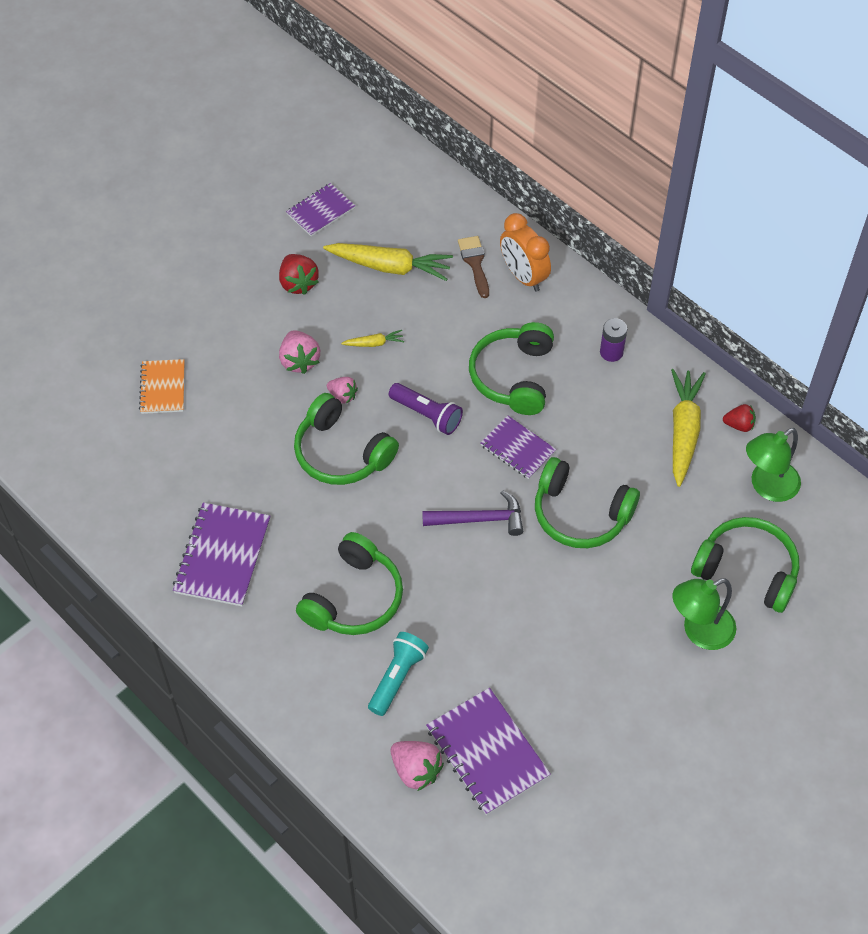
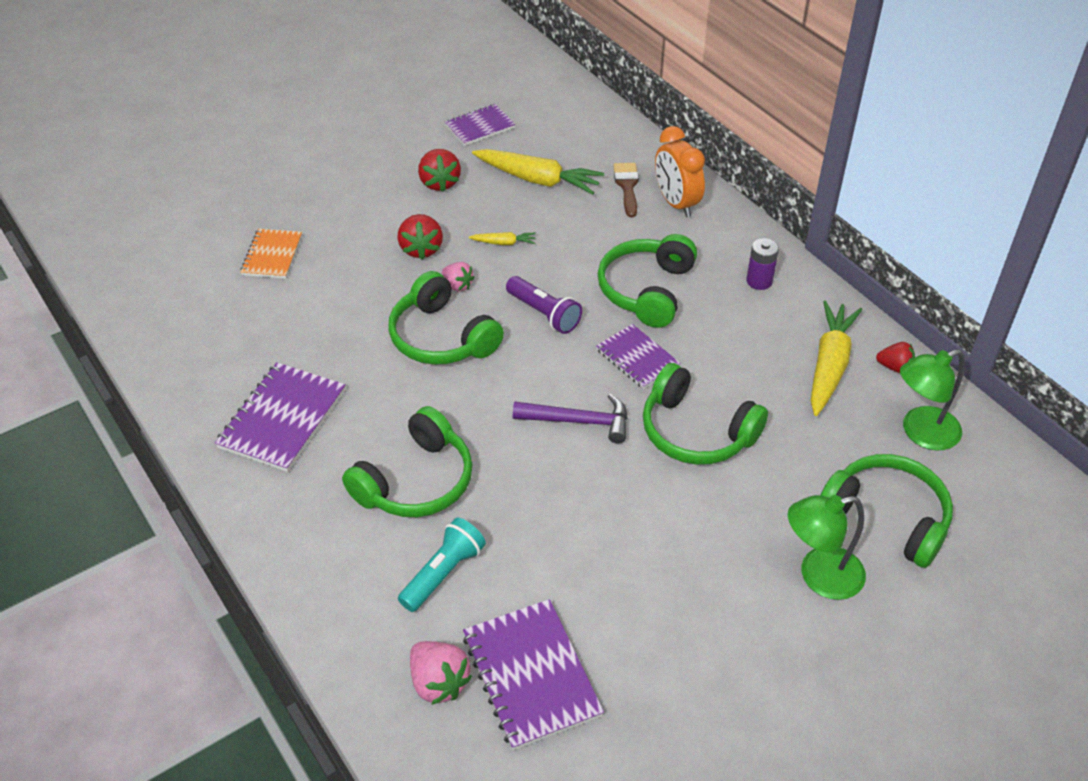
camera: 10 degrees right, 10 degrees down
(299, 361) = (421, 249): pink strawberry -> red strawberry

